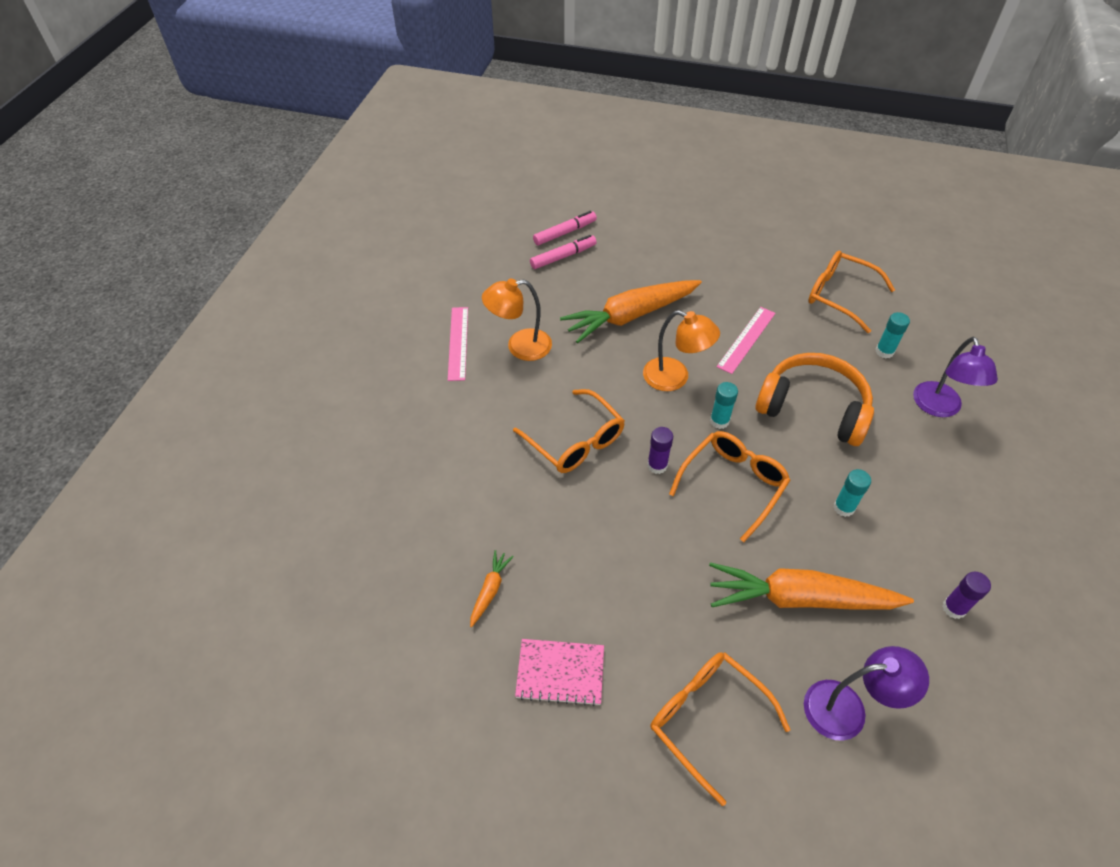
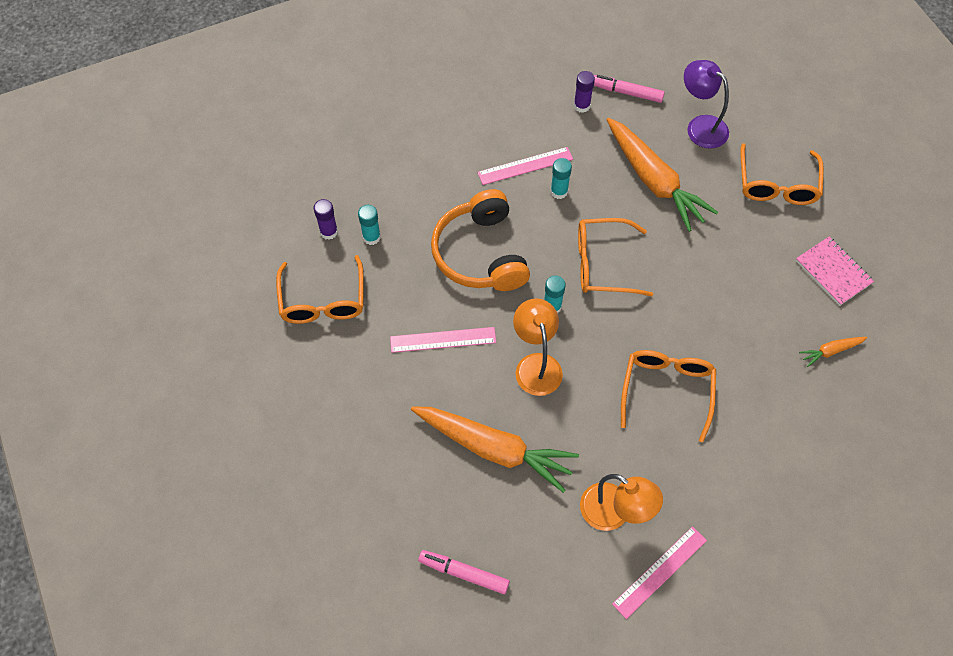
camera: 130 degrees left, 10 degrees up
(565, 233) = (425, 602): pink marker -> pink marker (626, 92)
(657, 465) = (633, 321): purple glue stick -> purple glue stick (329, 232)
(896, 502) = (525, 166): none -> pink ruler
(939, 408) = (407, 178): purple lamp -> none

